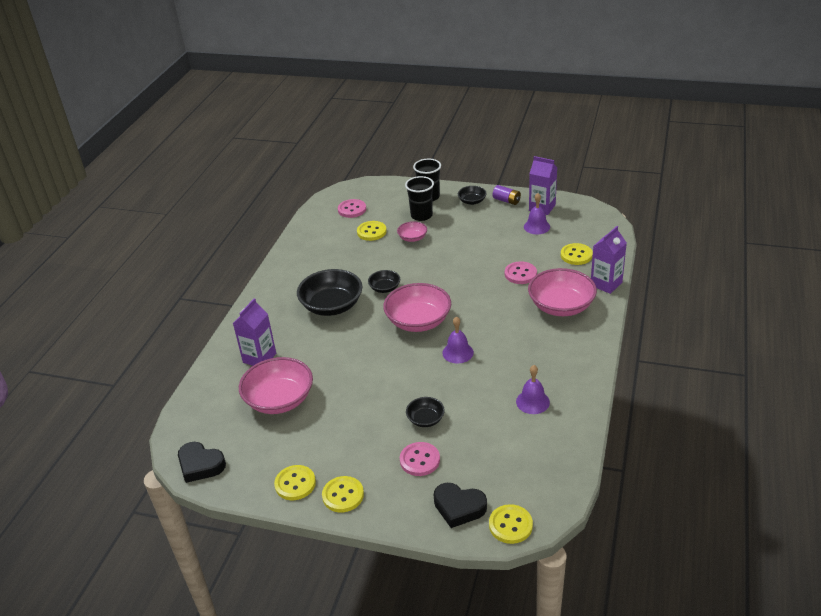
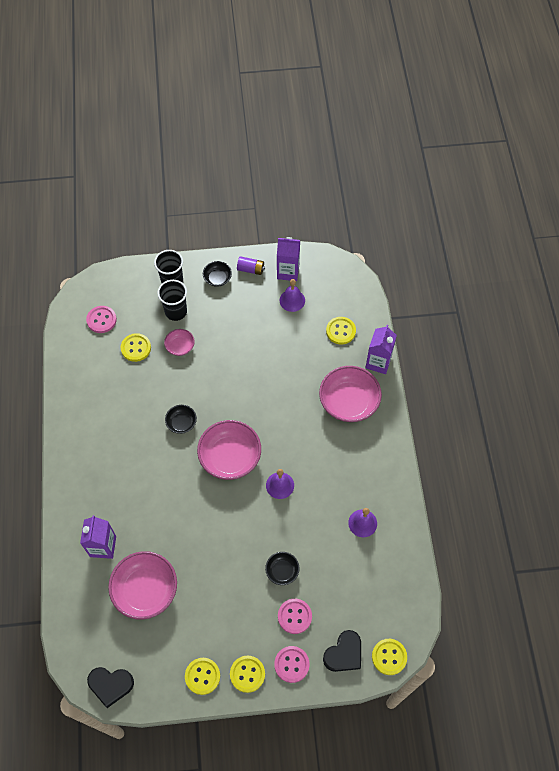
camera: 25 degrees left, 25 degrees up
(332, 306) = (141, 460): black bowl -> none
(459, 507) = (344, 654): black heart -> black heart turned 45 degrees counterclockwise
(520, 274) = (299, 370): pink button -> pink button (291, 664)

